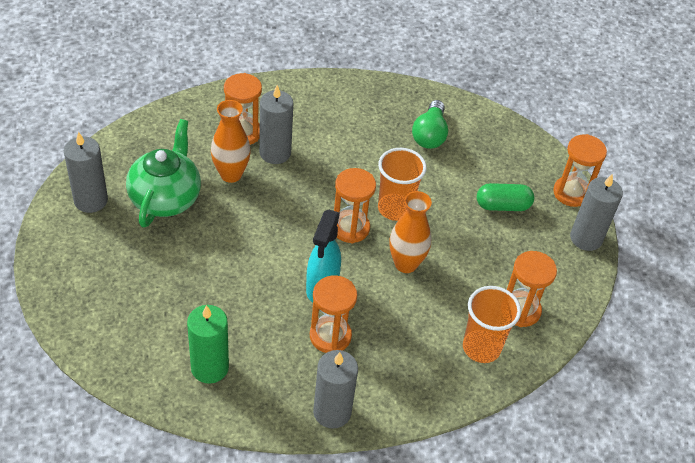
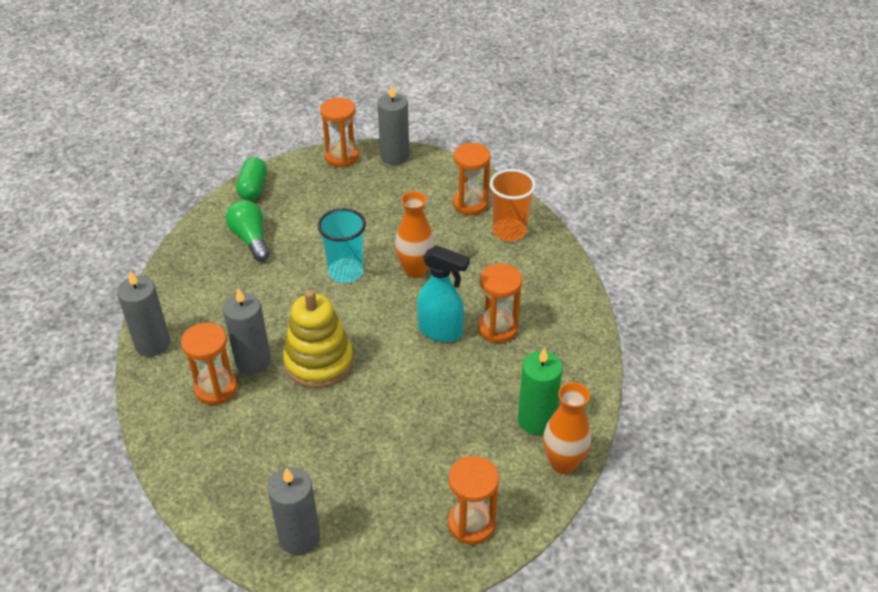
camera: 80 degrees left, 5 degrees down
(166, 198) = (306, 461): green teapot -> none
(231, 174) = (279, 400): orange vase -> orange vase (563, 463)
(276, 197) = (319, 362): none -> yellow stacking toy
(332, 412) = (579, 331): grey candle -> grey candle (152, 344)
(350, 228) = (367, 306): orange hourglass -> orange hourglass (471, 524)
(395, 208) = (346, 272): orange cup -> turquoise cup
(429, 135) = (251, 239): green light bulb -> green light bulb turned 135 degrees counterclockwise
(502, 206) = (351, 200): green capsule -> green capsule (253, 188)

